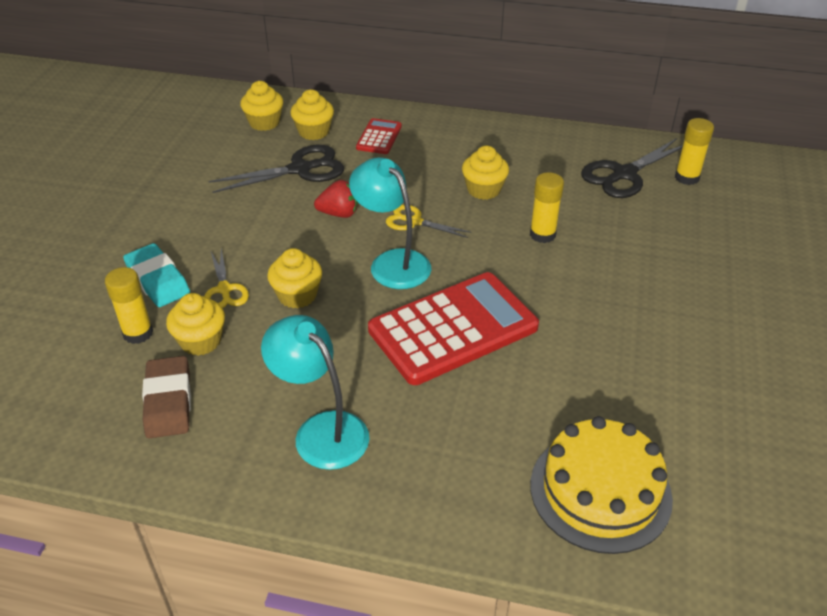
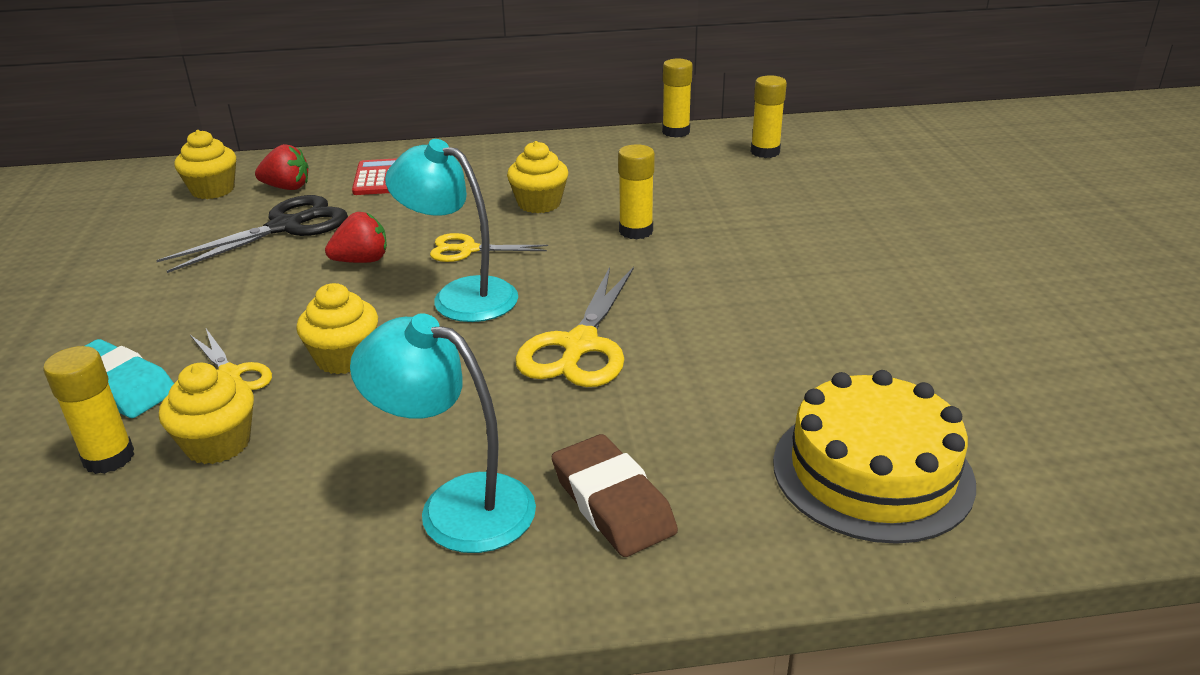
camera: 20 degrees left, 10 degrees down
(168, 401) = (195, 532): brown eraser -> brown eraser (613, 502)
(314, 132) = (287, 187): yellow cupcake -> red strawberry
(453, 329) = (580, 346): red calculator -> yellow scissors
(623, 174) = (694, 161): black scissors -> none
(624, 139) = (676, 132): none -> yellow glue stick

